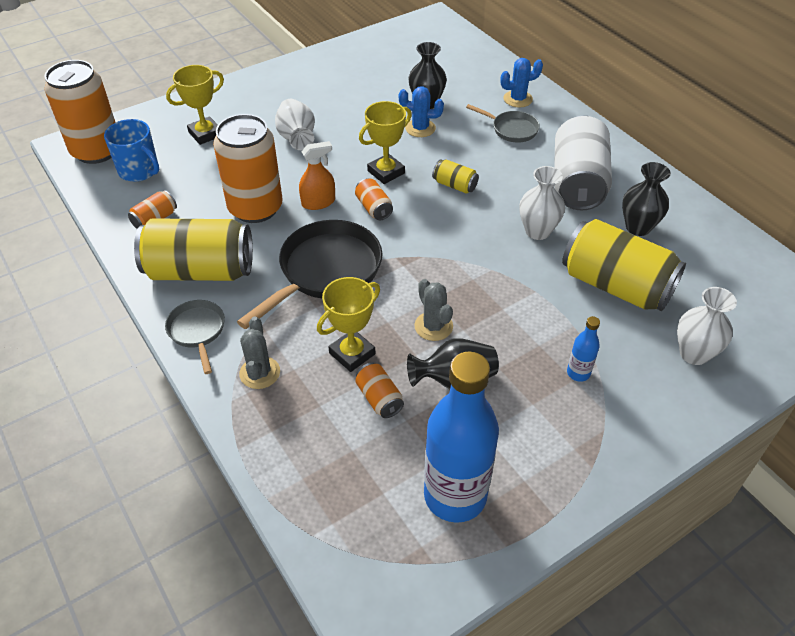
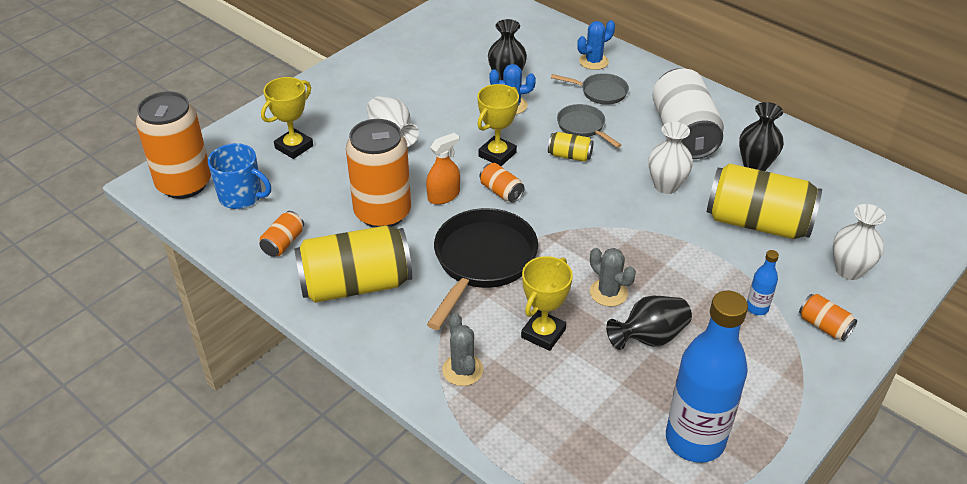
camera: 15 degrees left, 5 degrees down
(197, 331) = (382, 344): grey pan -> grey pan (583, 127)
(379, 398) = (587, 369): orange can -> orange can (824, 326)

